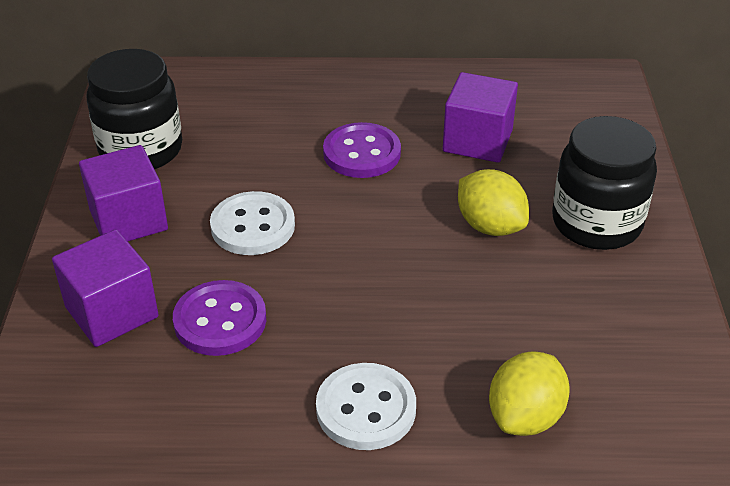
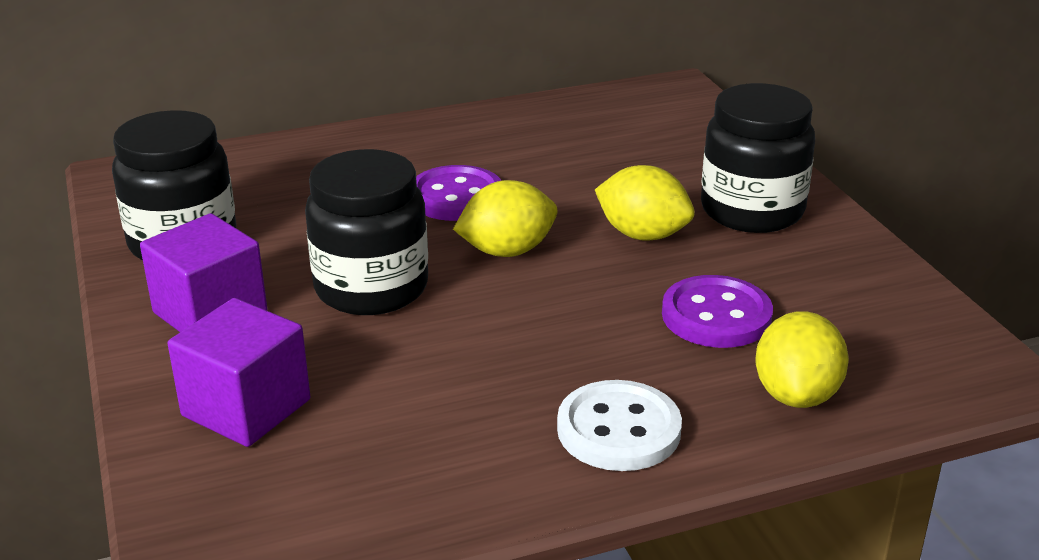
camera: 20 degrees left, 10 degrees down
(220, 321) = (390, 386): purple button -> purple button (716, 315)
(253, 226) = (371, 288): white button -> black jar
(373, 216) = (507, 251): none -> yellow lemon
(477, 141) = (578, 163): purple cube -> none

